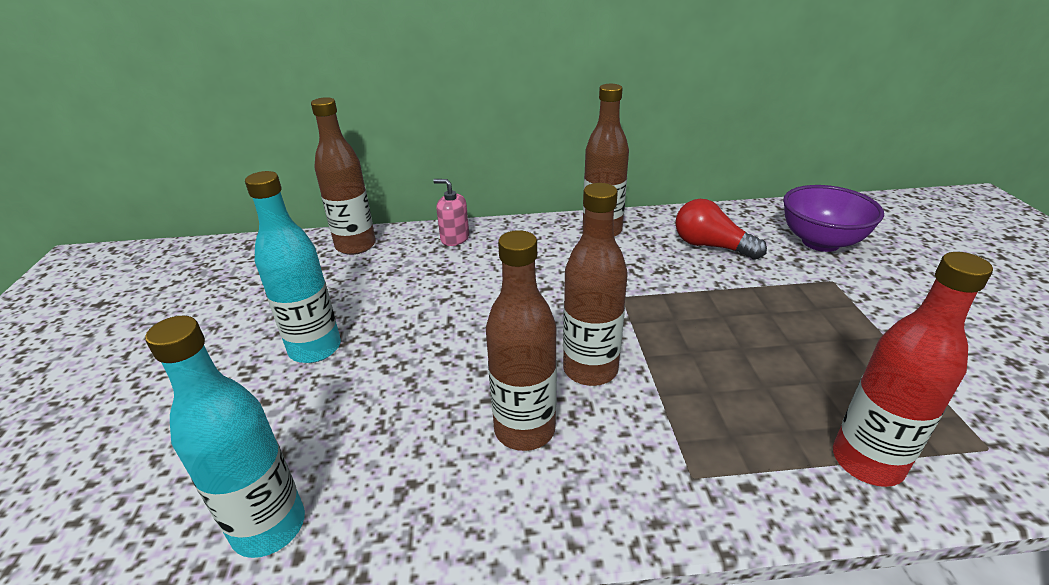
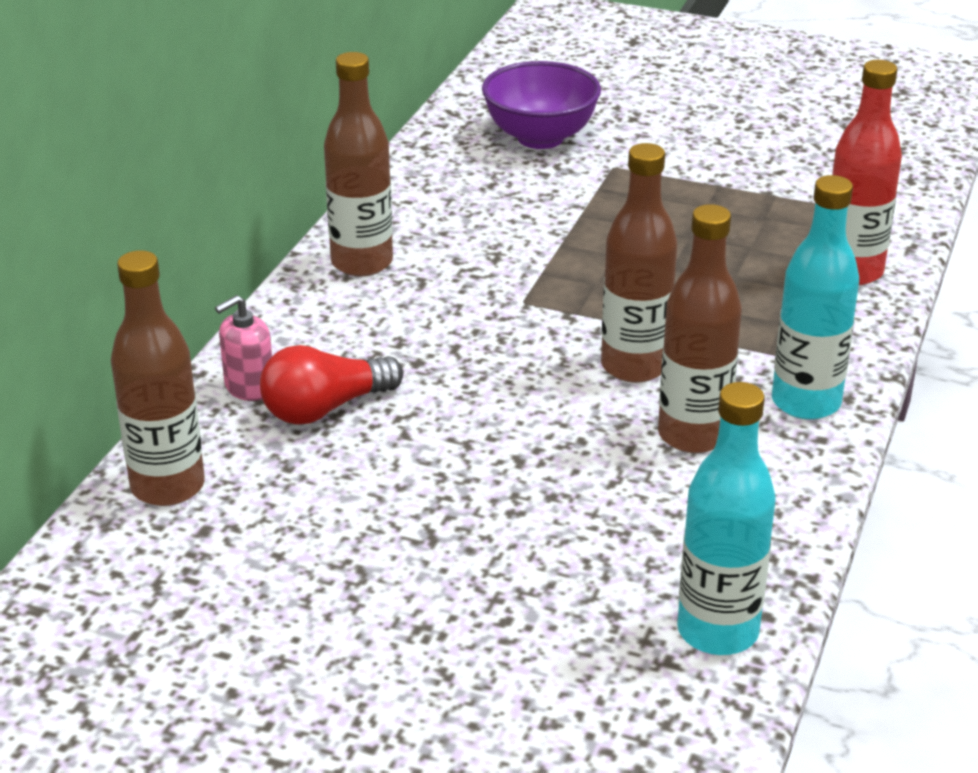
camera: 65 degrees left, 0 degrees up
(315, 348) = (425, 564): turquoise bottle -> turquoise bottle (806, 402)
(711, 246) = (479, 204): red light bulb -> red light bulb (325, 408)

